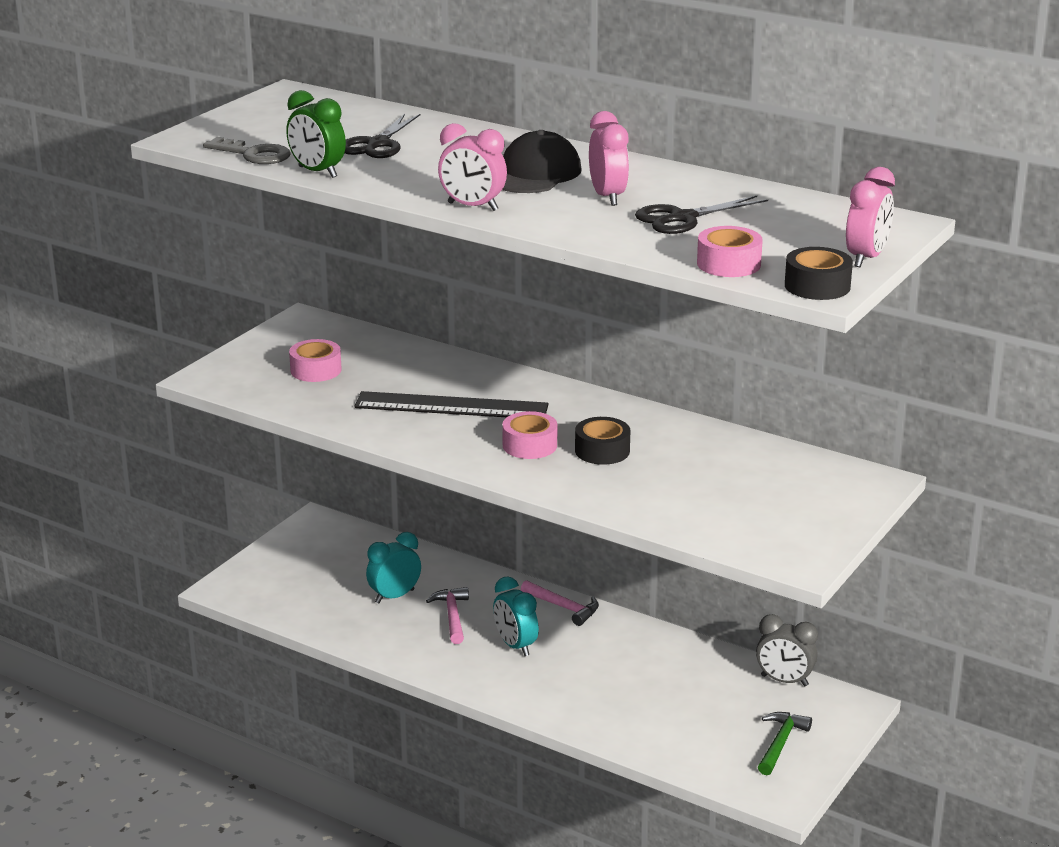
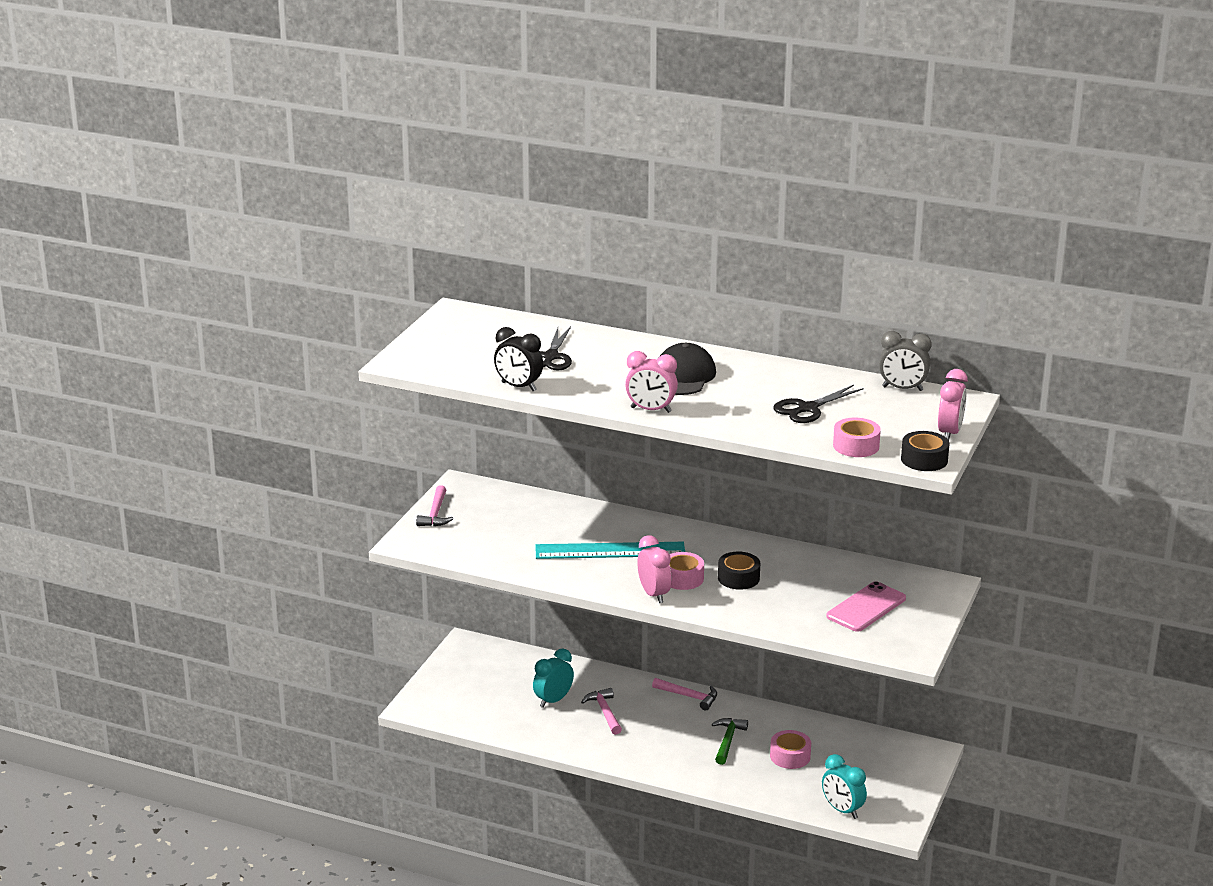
camera: 10 degrees left, 0 degrees up
(253, 154) = (461, 374): grey key -> none
(257, 349) = (435, 514): none -> pink hammer
(316, 370) = (491, 528): pink tape -> pink tape (790, 756)
(317, 172) = (518, 387): green clock -> black clock
(451, 406) = (610, 550): black ruler -> turquoise ruler
(515, 646) = (662, 731): turquoise clock -> turquoise clock (842, 810)
(607, 197) = (745, 393): pink clock -> pink clock (654, 594)
(757, 500) = (866, 607): none -> pink phone
(780, 743) = (885, 786): green hammer -> green hammer (727, 741)
(784, 681) = (874, 738): grey clock -> grey clock (902, 388)

